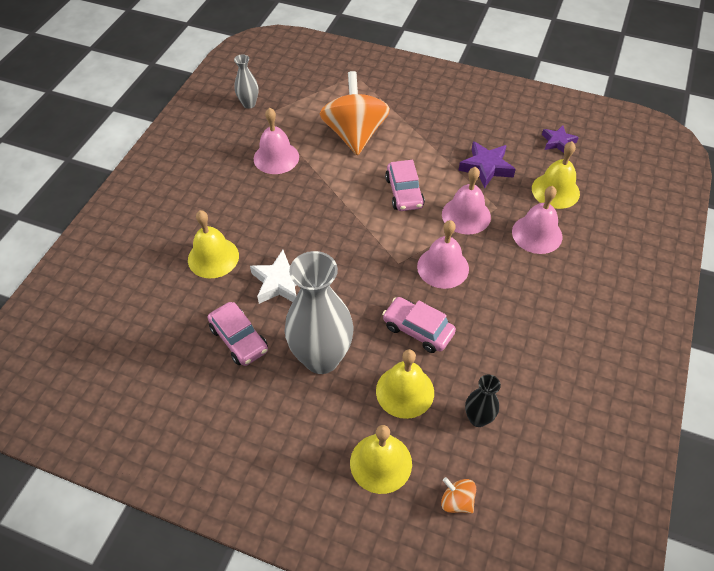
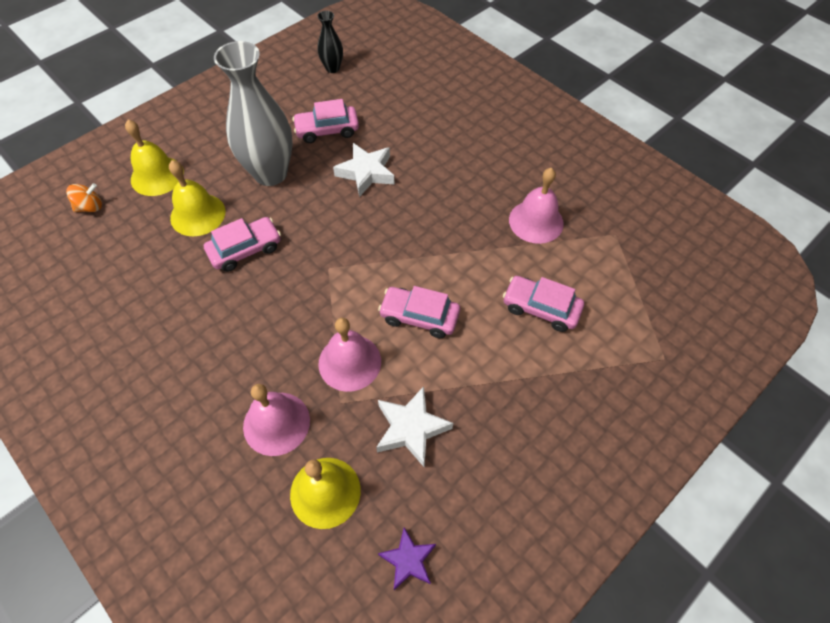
camera: 115 degrees right, 5 degrees up
(213, 257) = (424, 137): yellow bell -> none
(249, 104) = (641, 225): grey vase -> none
(355, 135) = (540, 308): orange spinning top -> pink car
(443, 267) = (297, 303): pink bell -> none
(478, 418) = (133, 252): black vase -> black vase (332, 68)
(486, 167) = (411, 428): purple star -> white star

